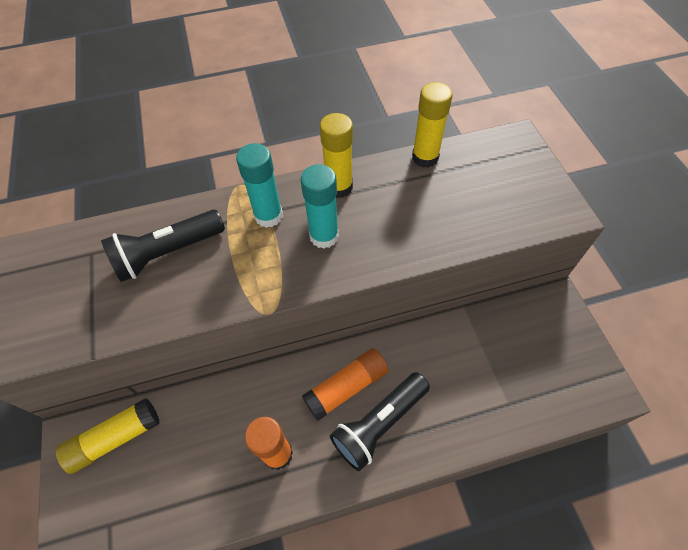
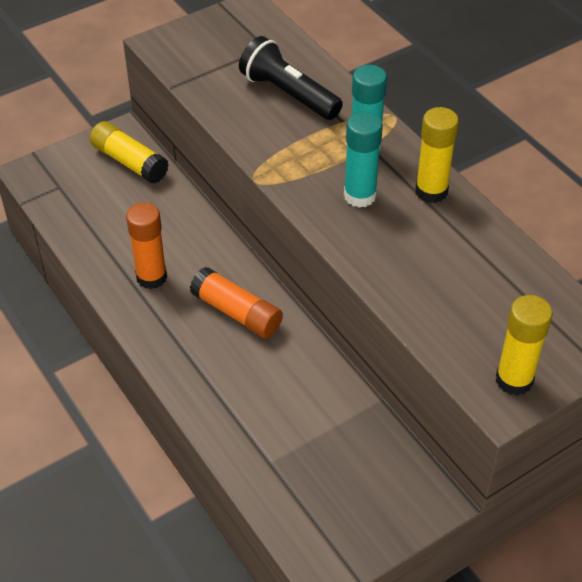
camera: 70 degrees right, 10 degrees down
(379, 423) = (207, 349): black flashlight -> none
(425, 157) = (517, 255): yellow glue stick -> yellow glue stick (514, 380)

